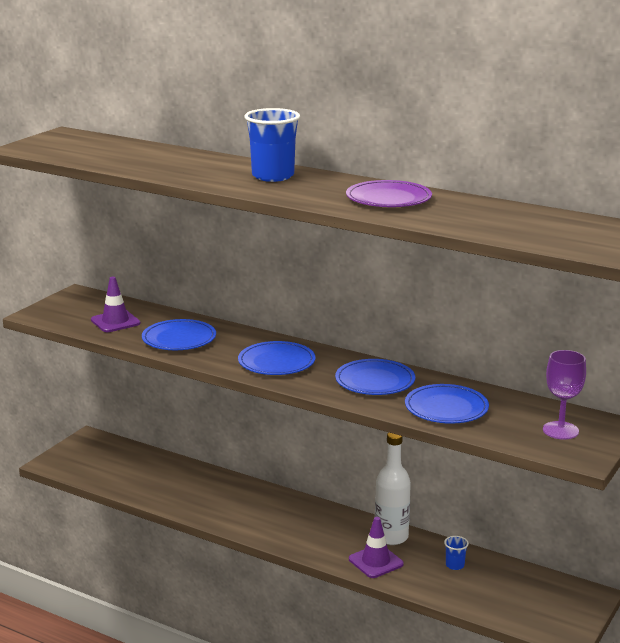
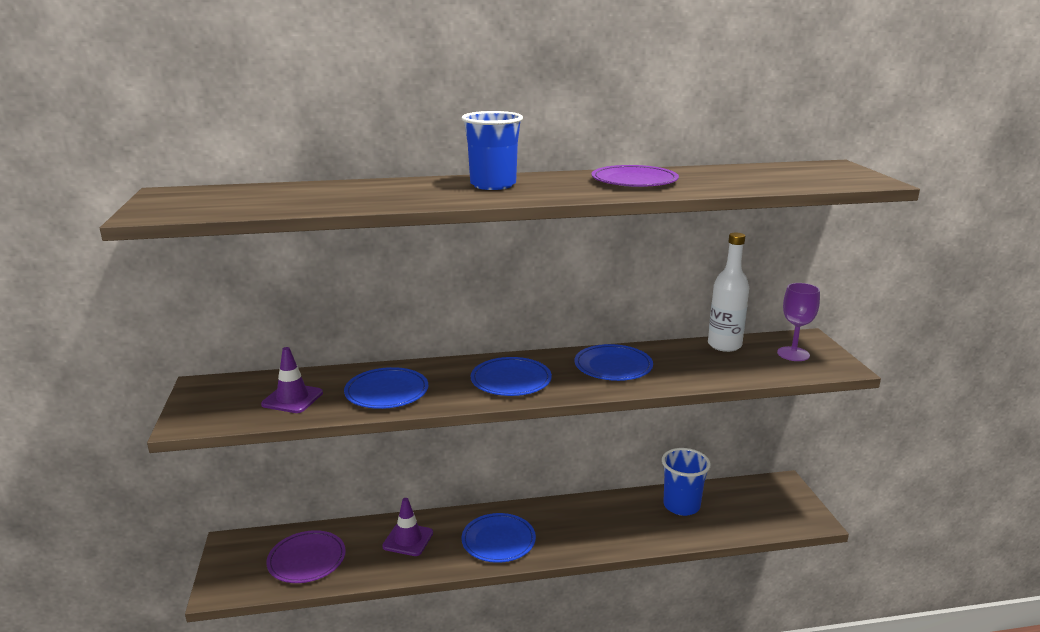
camera: 40 degrees left, 0 degrees up
(122, 470) = (307, 560): none -> purple plate
(375, 562) = (629, 533): purple traffic cone -> purple traffic cone (408, 540)
(391, 537) = (611, 506): white bottle -> white bottle (724, 345)
(446, 408) = (699, 367): blue plate -> blue plate (498, 540)
(455, 565) = (681, 506): blue cup -> blue cup, size x2.17

